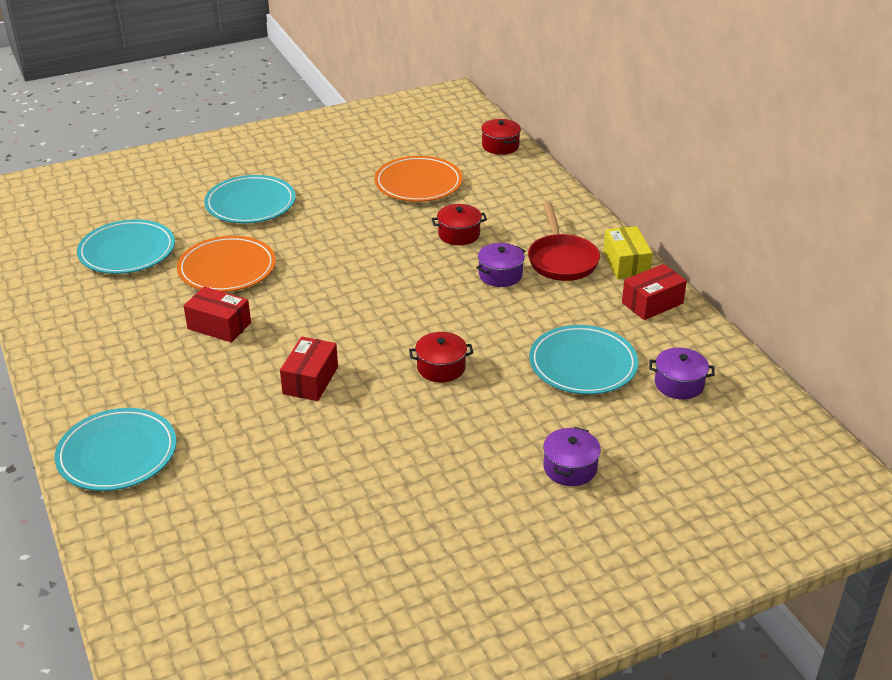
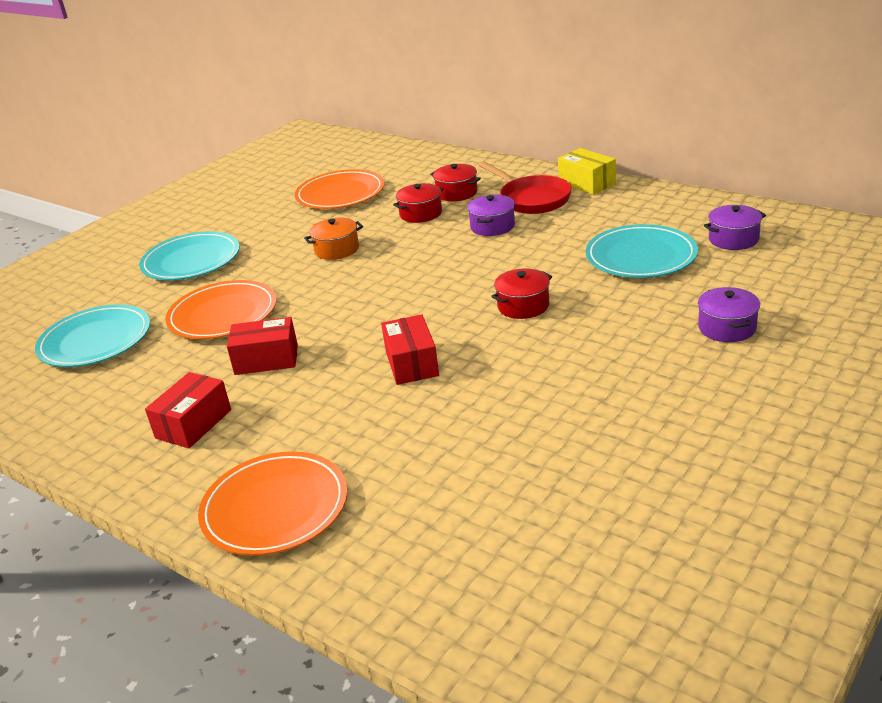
camera: 25 degrees left, 5 degrees down
(117, 453) = (275, 508): turquoise plate -> orange plate
(361, 242) = (337, 250): none -> orange pot
(500, 146) = (383, 148): red pot -> red pot (457, 193)
(652, 303) = (641, 199): red box -> red box (193, 424)

